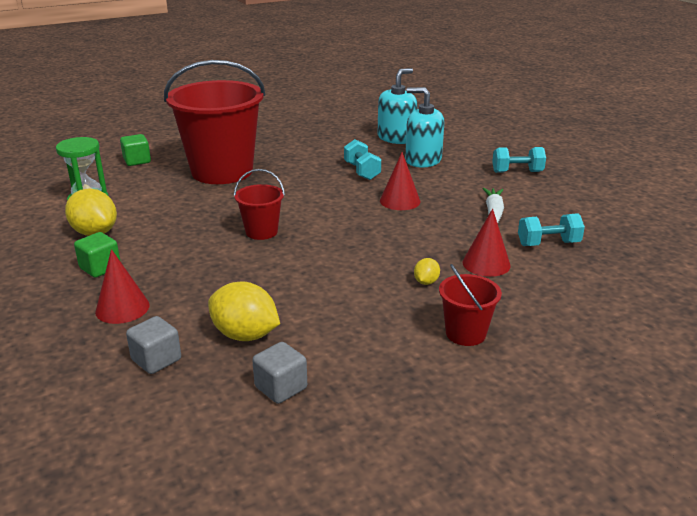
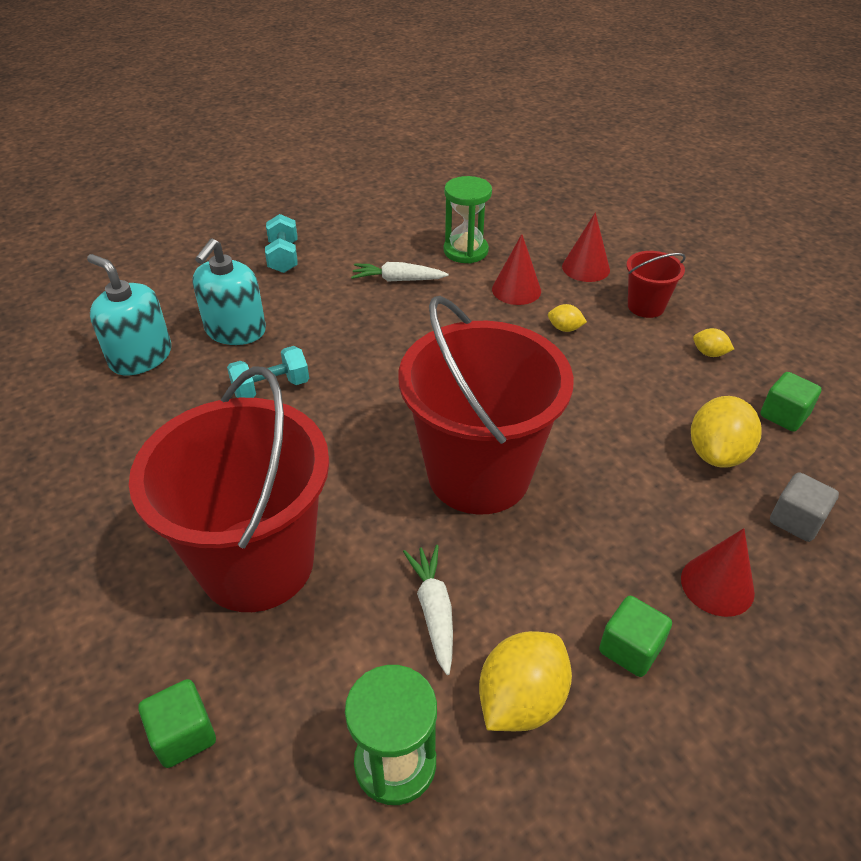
camera: 95 degrees left, 15 degrees up
(164, 213) = (434, 611): none -> white carrot
(261, 232) = (478, 474): red bucket -> red bucket, size x2.25
(281, 388) = (784, 415): grey cube -> green cube
(383, 360) = (709, 353): none -> yellow lemon
(400, 201) = (371, 349): red cone -> red cone (586, 268)
(548, 244) = (465, 251): turquoise dumbbell -> green hourglass

